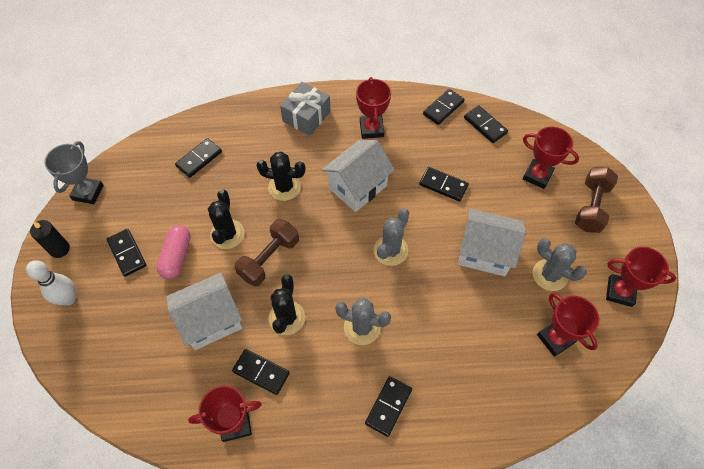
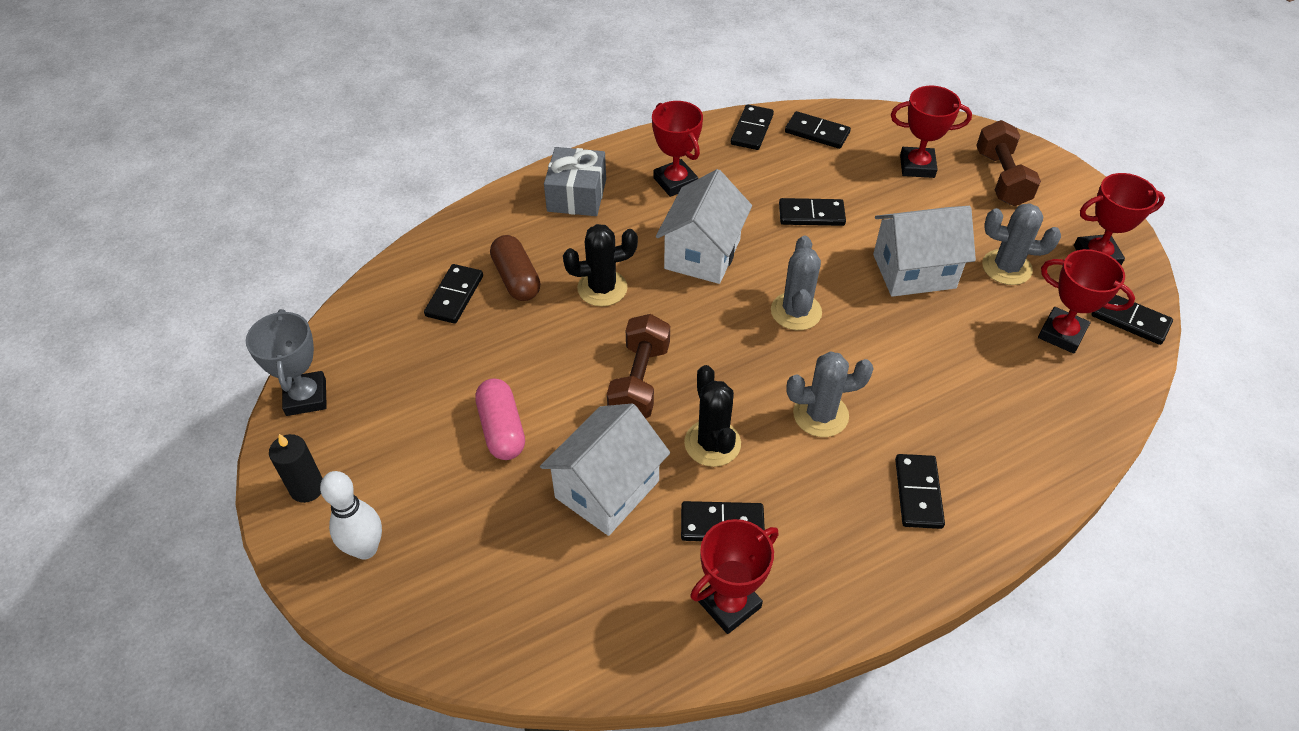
camera: 25 degrees left, 10 degrees down
(127, 253) = (422, 453): black domino -> black domino (1130, 320)
(227, 234) = (559, 373): black cactus -> none
(239, 161) = (516, 279): none -> brown capsule

